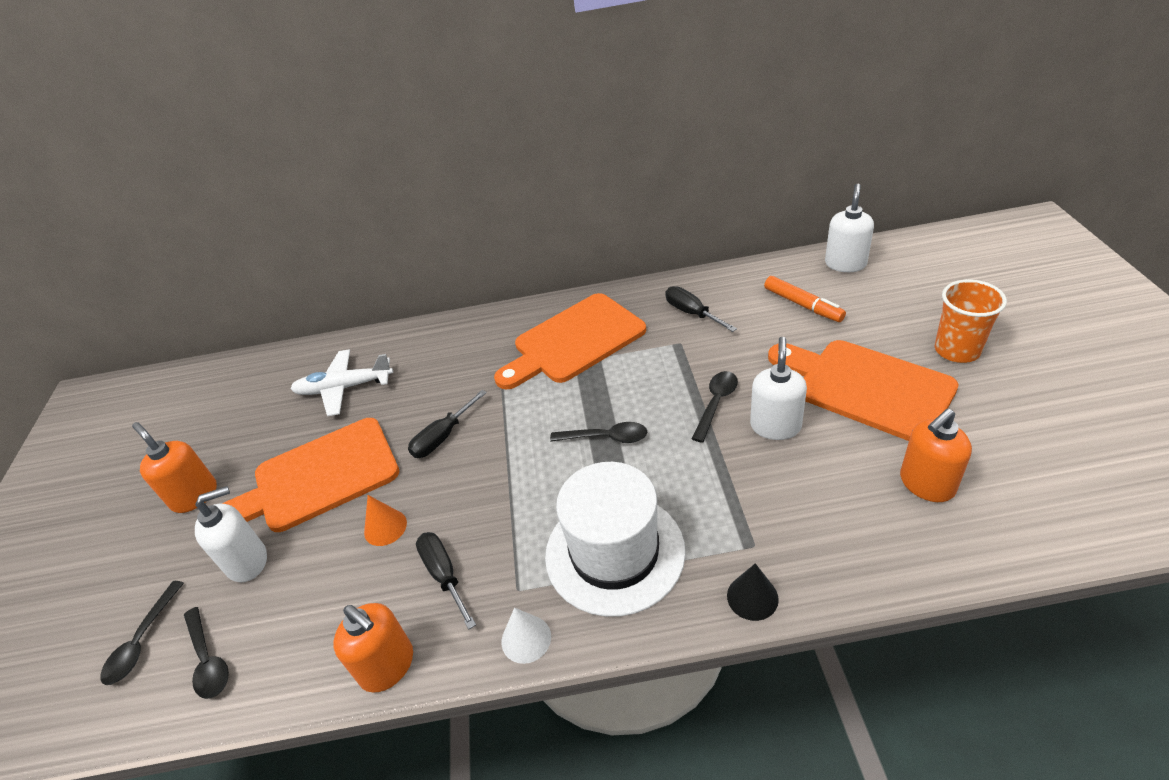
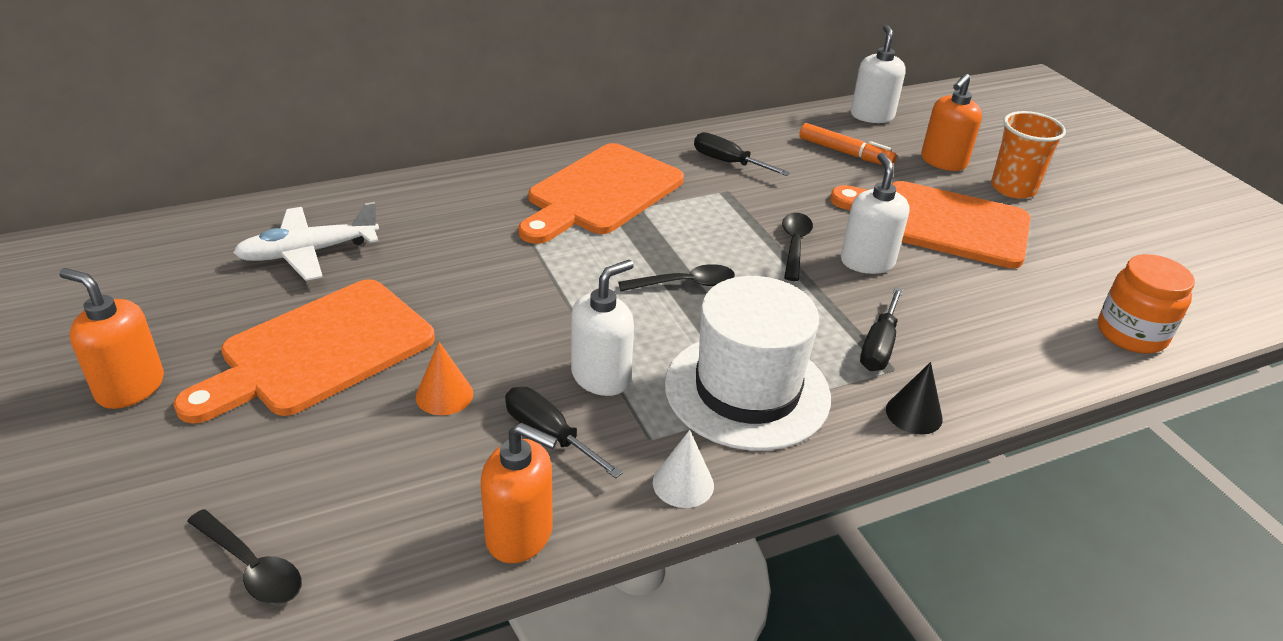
camera: 25 degrees left, 5 degrees down
(142, 641) = (130, 561): black spoon -> none
(248, 561) = (257, 452): white soap dispenser -> white soap dispenser (601, 377)
(442, 437) = (477, 296): black screwdriver -> black screwdriver (879, 346)
(926, 484) = (1035, 301): orange soap dispenser -> orange soap dispenser (943, 162)
(1016, 532) = (1131, 334): none -> orange jar

